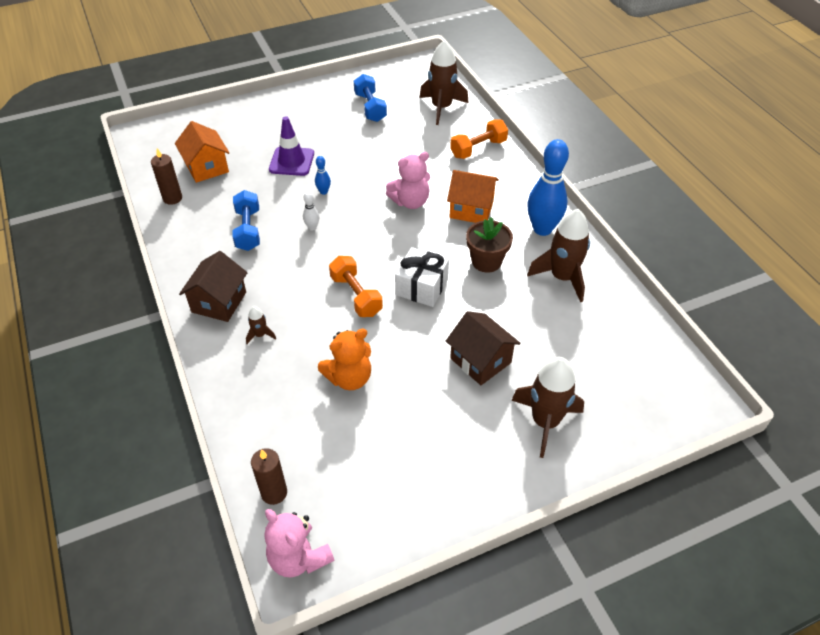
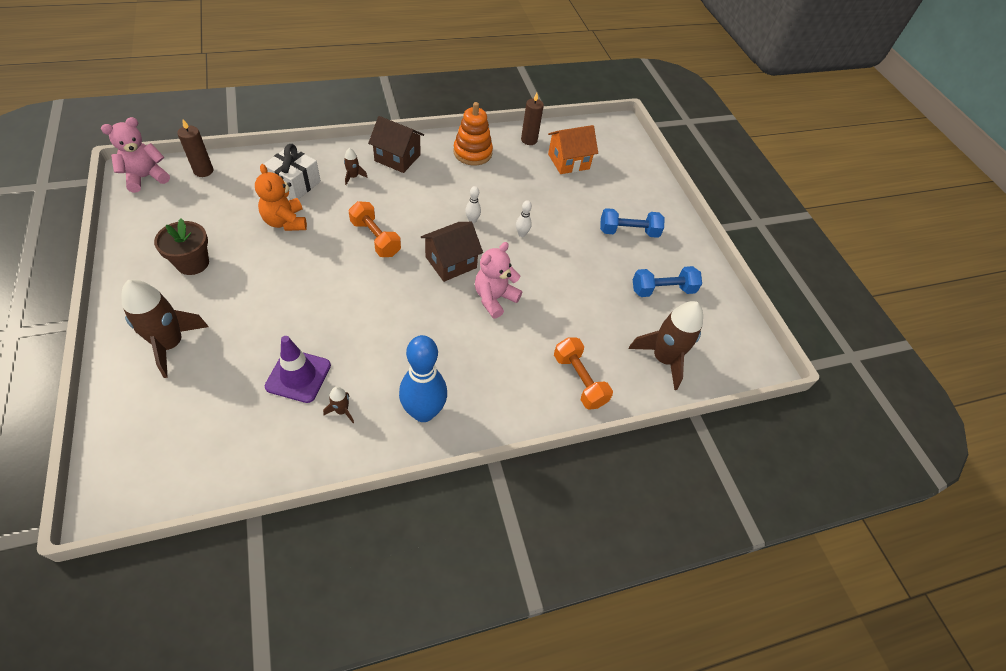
camera: 90 degrees right, 5 degrees up
(201, 240) = (472, 153): none -> orange stacking toy
(248, 230) = (479, 180): blue dumbbell -> blue dumbbell (628, 232)
(291, 161) = (571, 216): purple traffic cone -> purple traffic cone (298, 376)
(323, 192) = (521, 234): blue bowling pin -> white bowling pin
(356, 295) = (375, 238): orange dumbbell -> orange dumbbell turned 75 degrees clockwise
(410, 202) = (494, 298): pink teddy bear -> pink teddy bear turned 60 degrees clockwise
(421, 287) = (370, 286): white gift -> white gift (295, 183)
(471, 209) = (471, 350): orange house -> none
(480, 360) = (262, 312): brown house -> brown house (451, 262)
(486, 261) = (388, 345): brown flower pot -> brown flower pot (192, 263)
(562, 277) = (342, 411): brown rocket -> brown rocket, size x0.45

